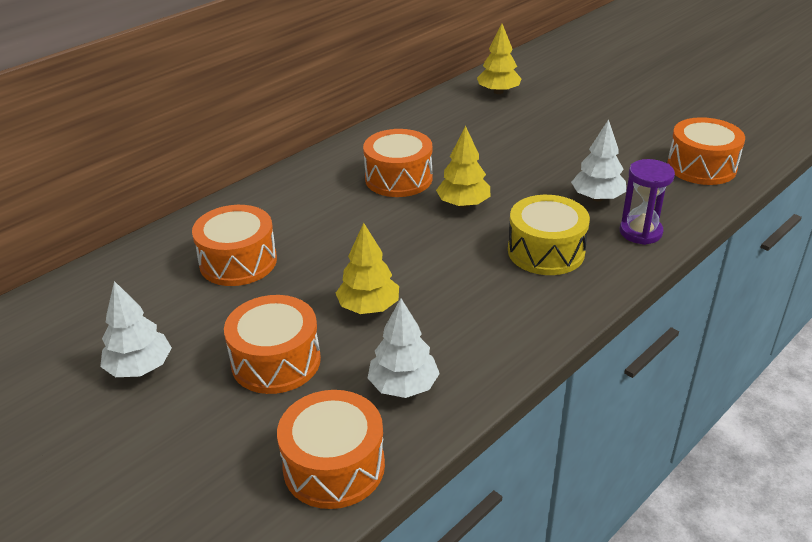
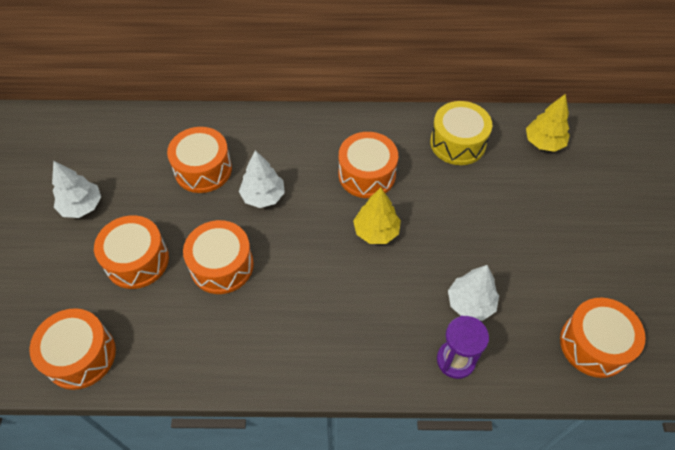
camera: 45 degrees right, 20 degrees up
(368, 307) = (222, 265): yellow tree -> orange drum
(403, 386) = (169, 339): white tree -> white tree (263, 196)
(546, 251) = (371, 317): yellow drum -> yellow drum (457, 143)

